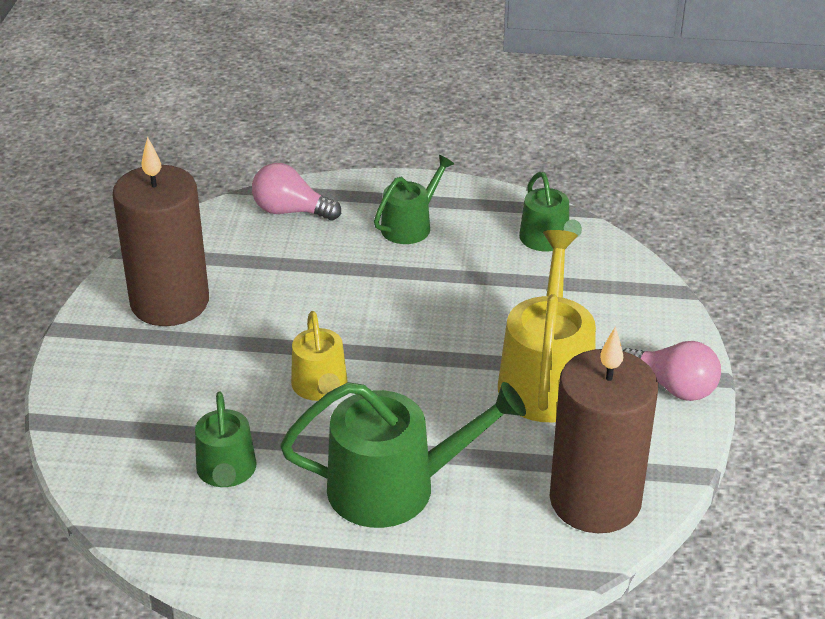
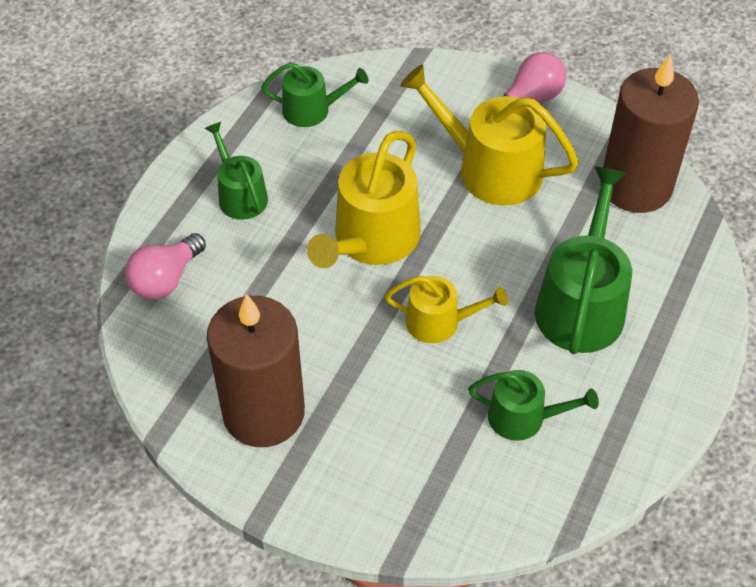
camera: 70 degrees left, 15 degrees up
(401, 318) = (372, 239): none -> yellow watering can

